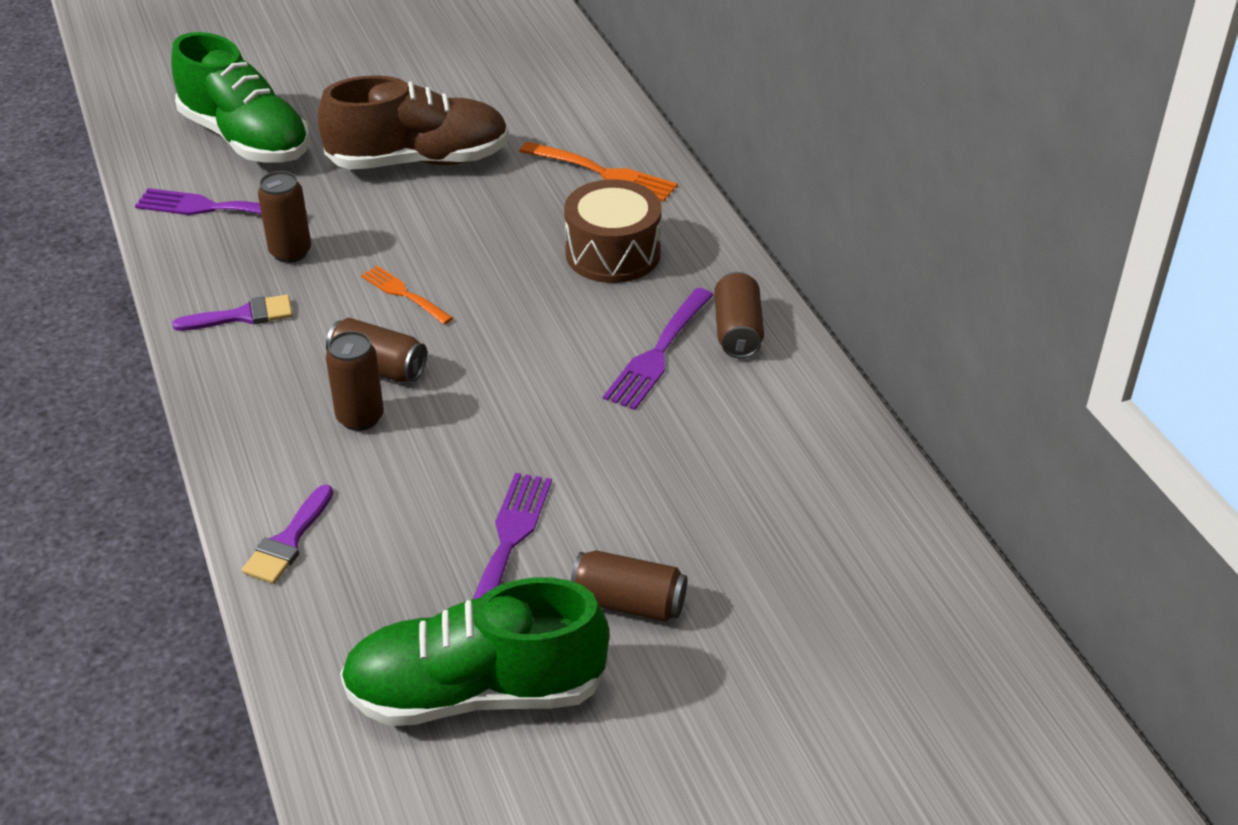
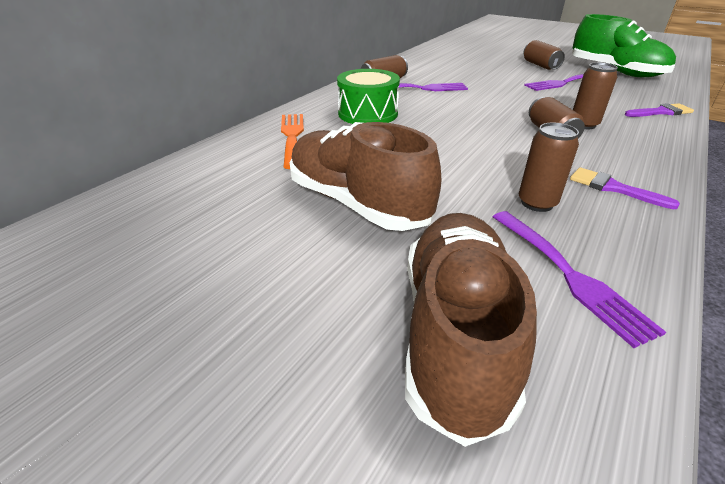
camera: 125 degrees left, 5 degrees down
(246, 139) = (454, 332): green shoe -> brown shoe
(404, 294) = (493, 149): orange fork -> none
(613, 253) = (368, 113): brown drum -> green drum

